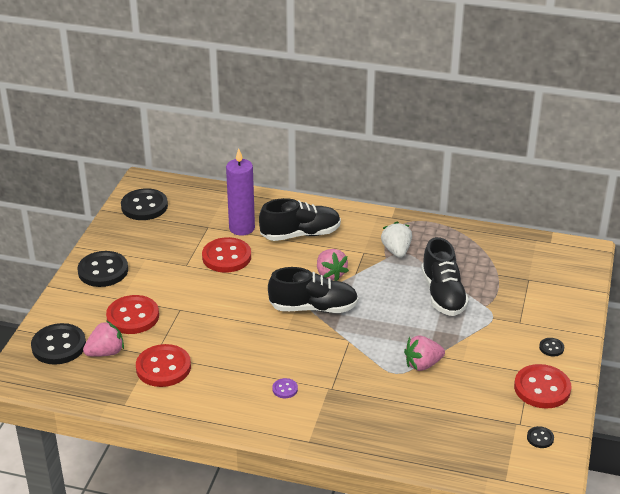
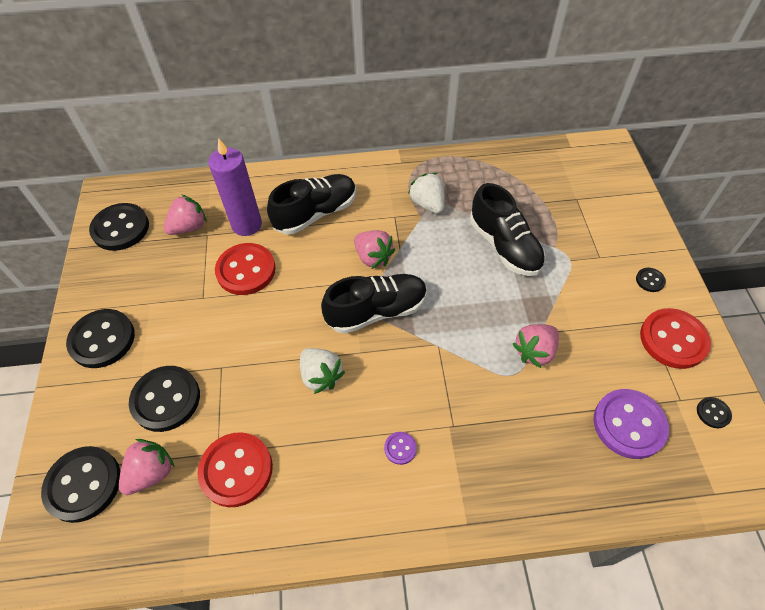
camera: 20 degrees left, 20 degrees up
(133, 316) = (166, 399): red button -> black button
(196, 218) = (189, 227): none -> pink strawberry
(250, 334) = (321, 376): none -> white strawberry
(467, 425) = (629, 424): none -> purple button

